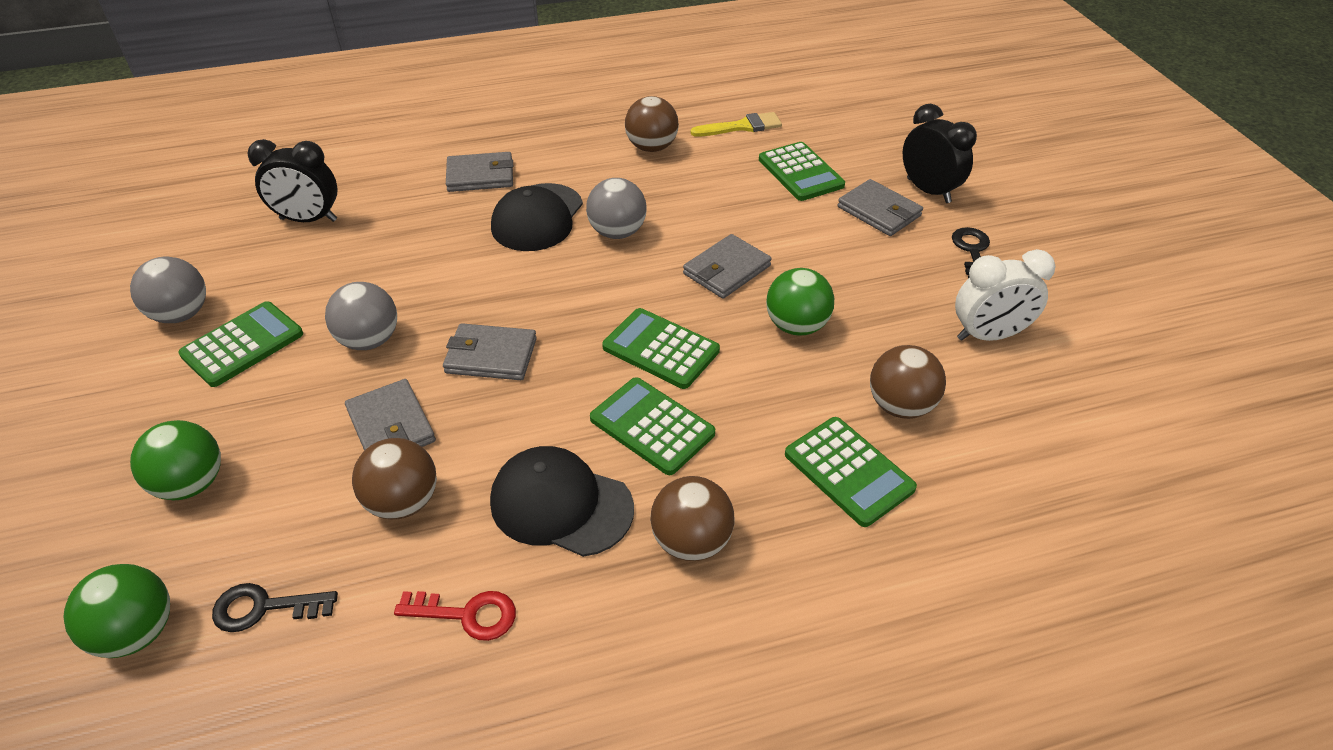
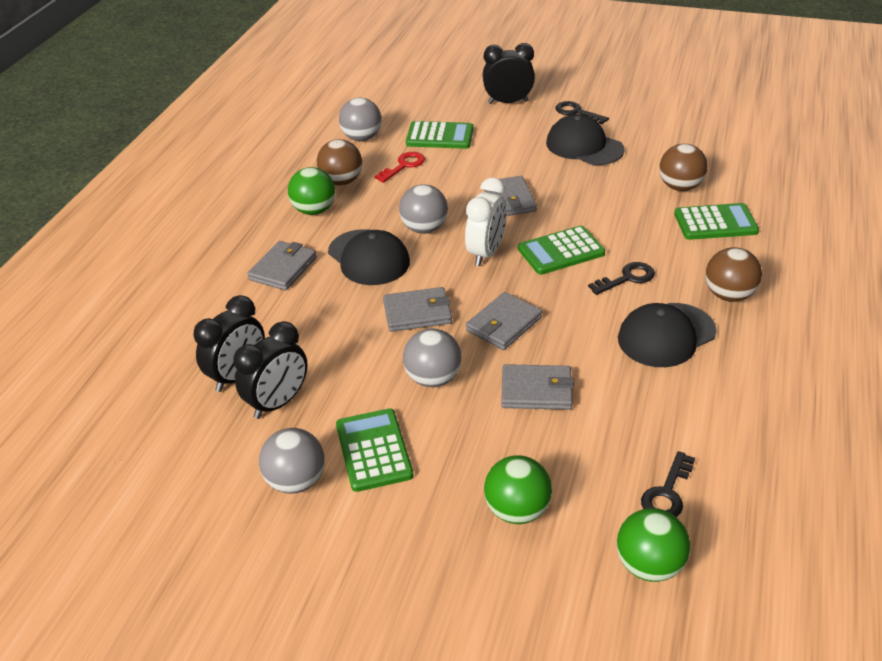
camera: 55 degrees left, 5 degrees down
(283, 258) = (278, 403): none -> black clock
(403, 502) = (615, 403): brown ball -> none
(467, 614) = (729, 399): red key -> red key (404, 166)
(652, 426) = (627, 278): green calculator -> black key
(741, 126) = (362, 138): yellow brush -> grey ball
(796, 326) = (585, 195): green ball -> green ball (314, 210)
(879, 211) = (509, 126): grey wallet -> grey wallet (417, 313)
(902, 286) = (584, 146): none -> black cap
(988, 335) = (649, 138): white clock -> white clock (486, 253)

